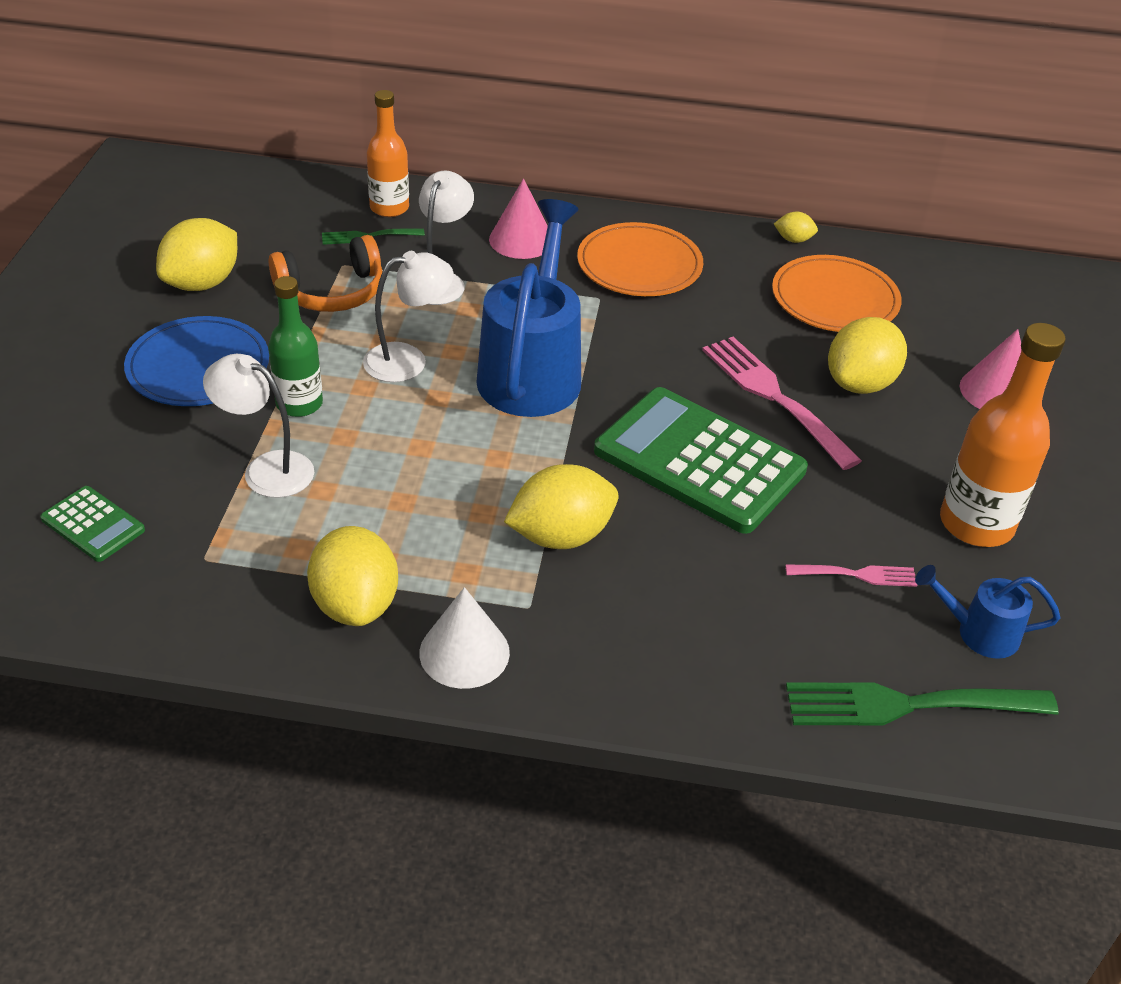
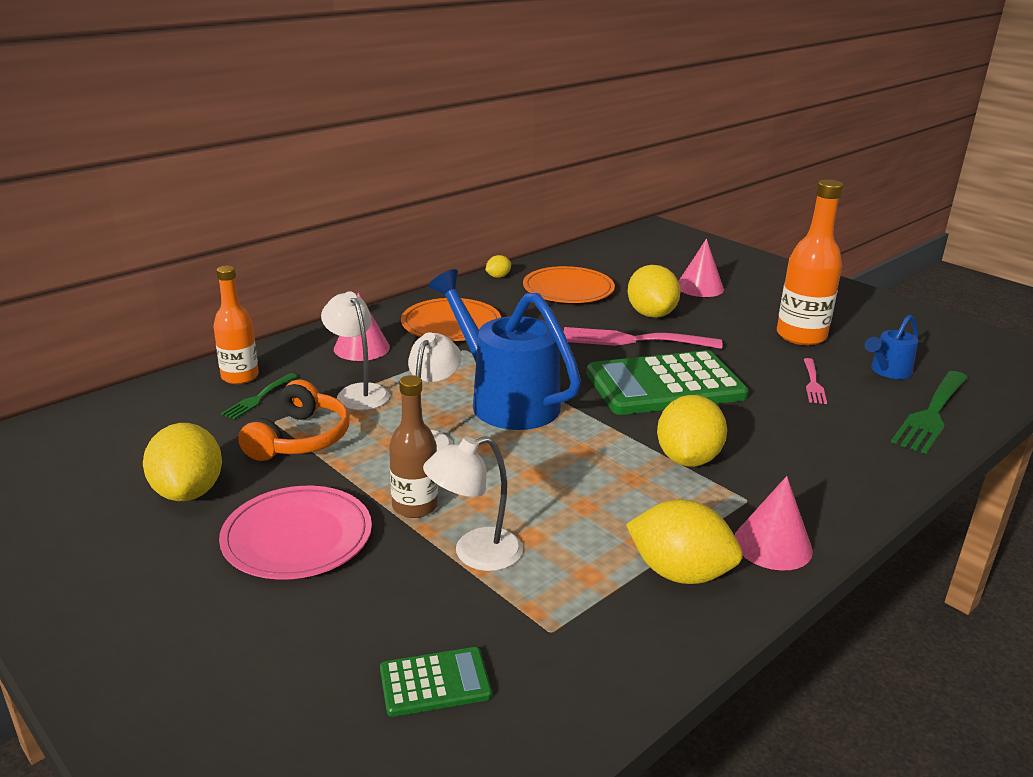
camera: 50 degrees left, 15 degrees down
(198, 367) = (297, 537): blue plate -> pink plate
(299, 404) = (415, 506): green bottle -> brown bottle
(464, 652) = (772, 545): white cone -> pink cone
(856, 575) = (813, 383): pink fork -> pink fork turned 150 degrees clockwise

